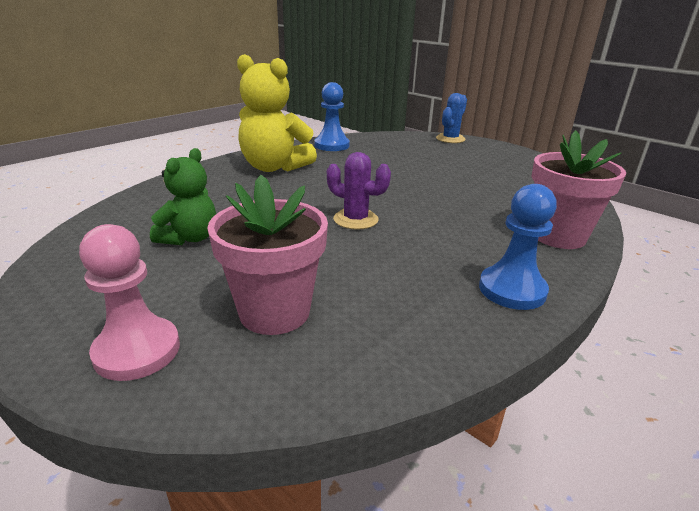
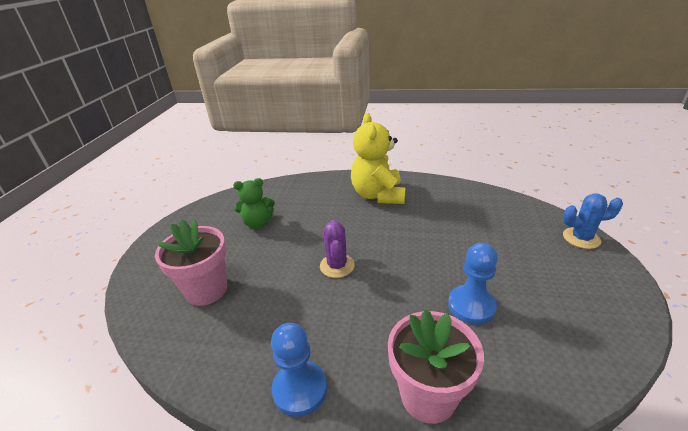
camera: 60 degrees right, 5 degrees up
(137, 351) = (157, 268): pink pawn -> none
(332, 145) = (453, 193): blue pawn -> blue pawn (471, 306)

